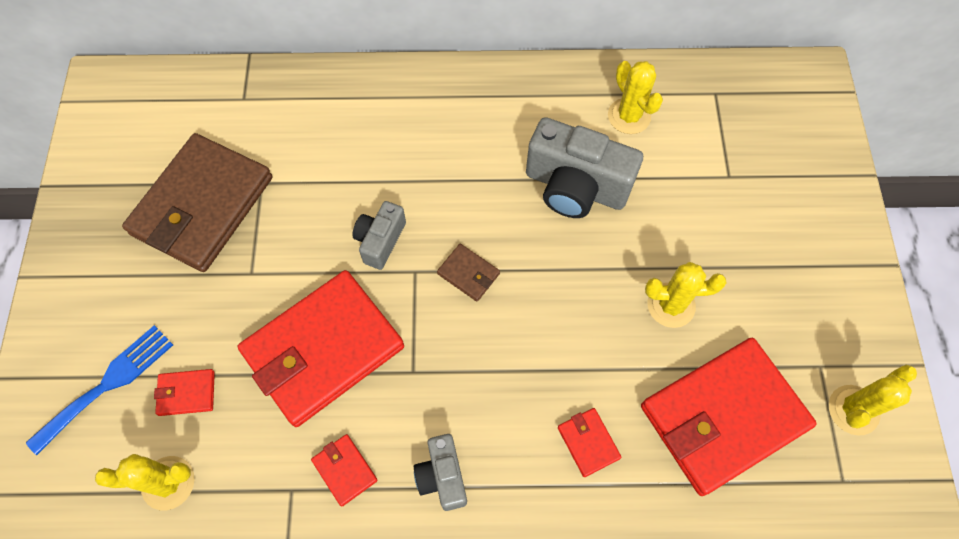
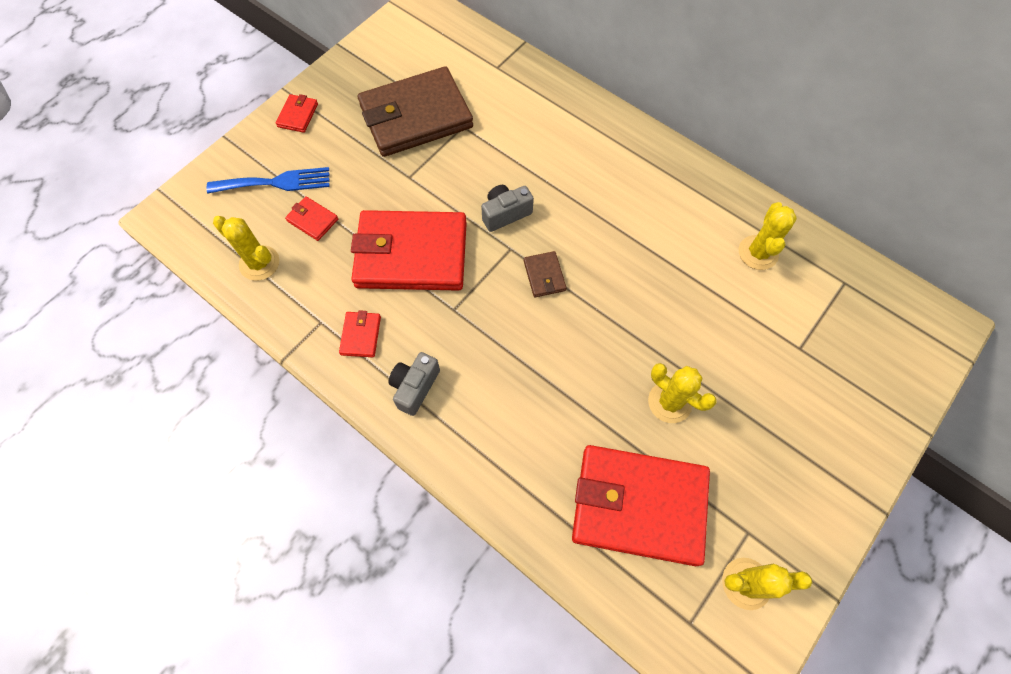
camera: 40 degrees right, 0 degrees up
(575, 187) = (672, 273): grey camera -> none
(588, 442) = (527, 443): red wallet -> red wallet (298, 115)

